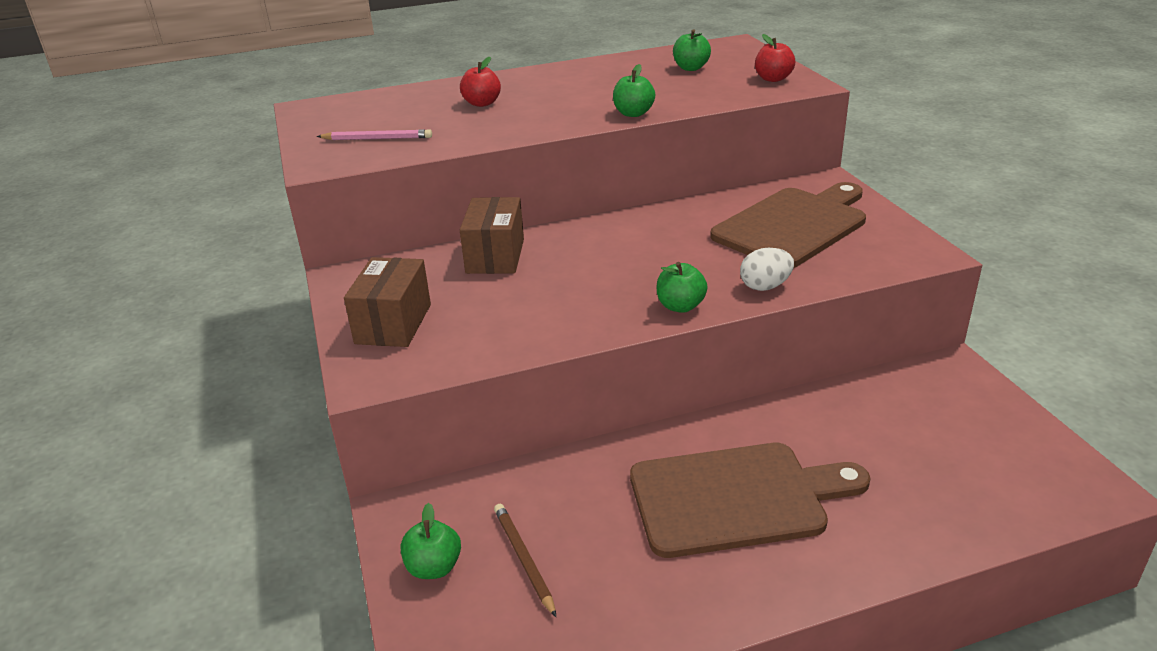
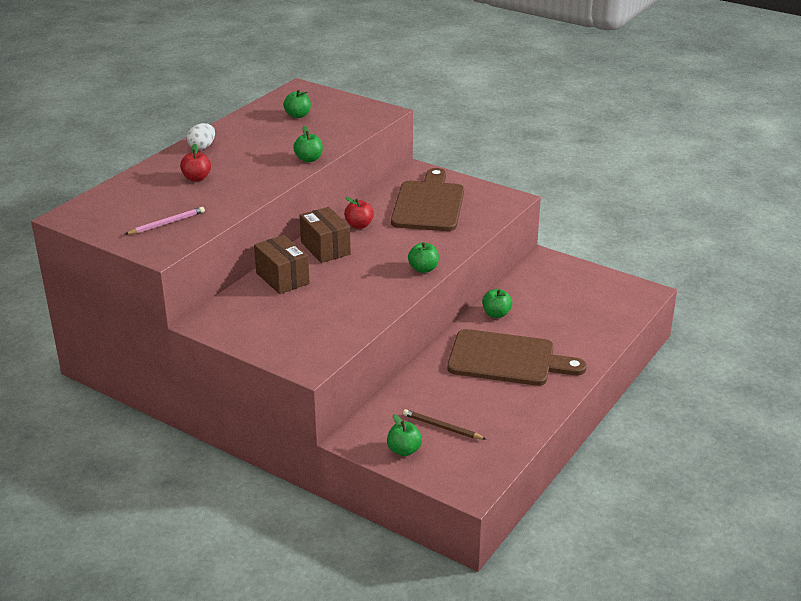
camera: 40 degrees left, 0 degrees up
(393, 324) = (279, 336): brown box -> brown box (325, 248)
(736, 498) = (507, 359): brown cutting board -> brown cutting board turned 60 degrees clockwise
(765, 286) = (453, 243): white egg -> white egg (202, 147)
(773, 79) = (360, 112): red apple -> red apple (359, 225)
(793, 420) = (496, 314): none -> green apple

